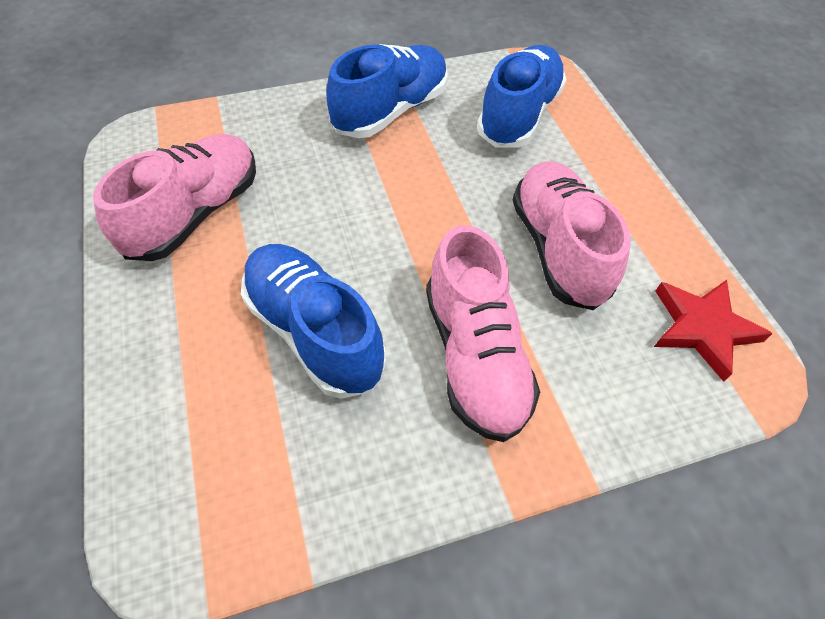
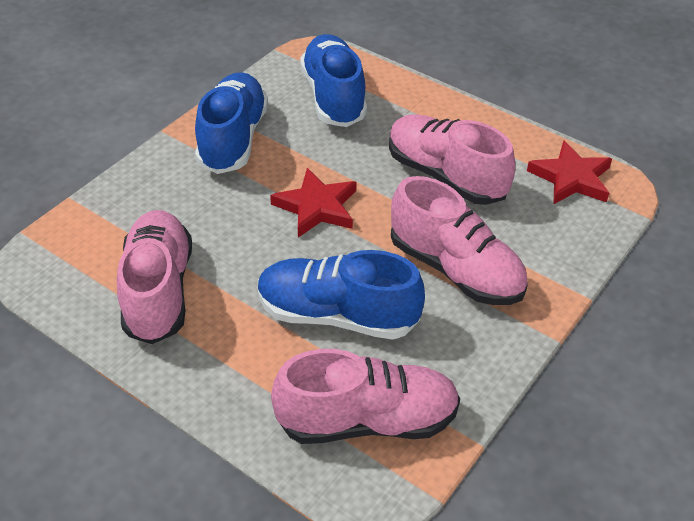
camera: 35 degrees left, 10 degrees down
(231, 465) = (367, 420): none -> pink shoe
(401, 212) = (317, 207): none -> red star

